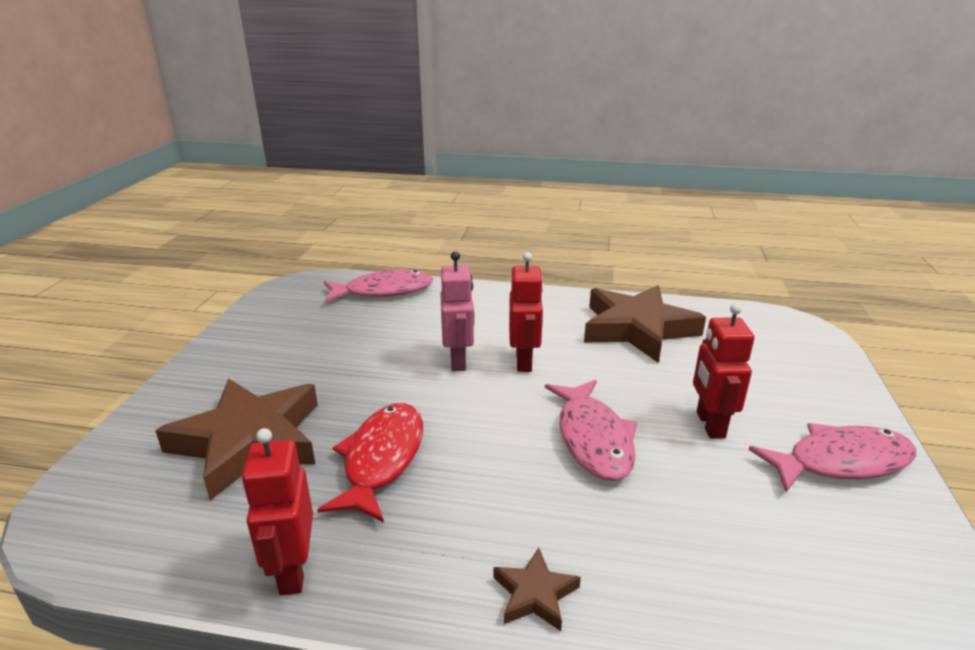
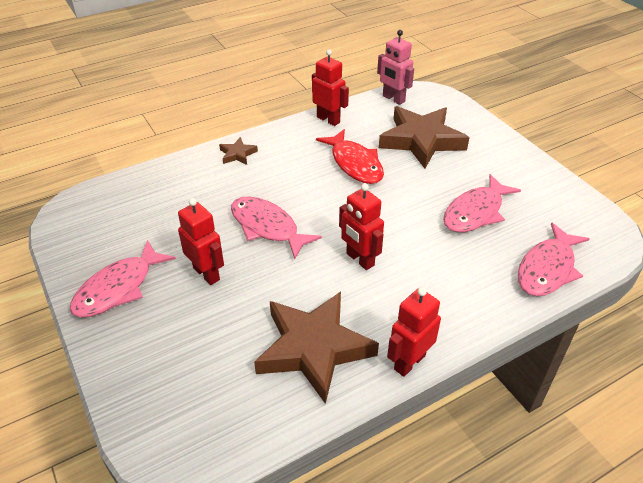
camera: 140 degrees right, 15 degrees up
(356, 343) = (475, 212): none -> pink fish
(458, 361) = (399, 236): pink robot -> pink robot (393, 99)
(569, 296) = (409, 362): none -> red robot

